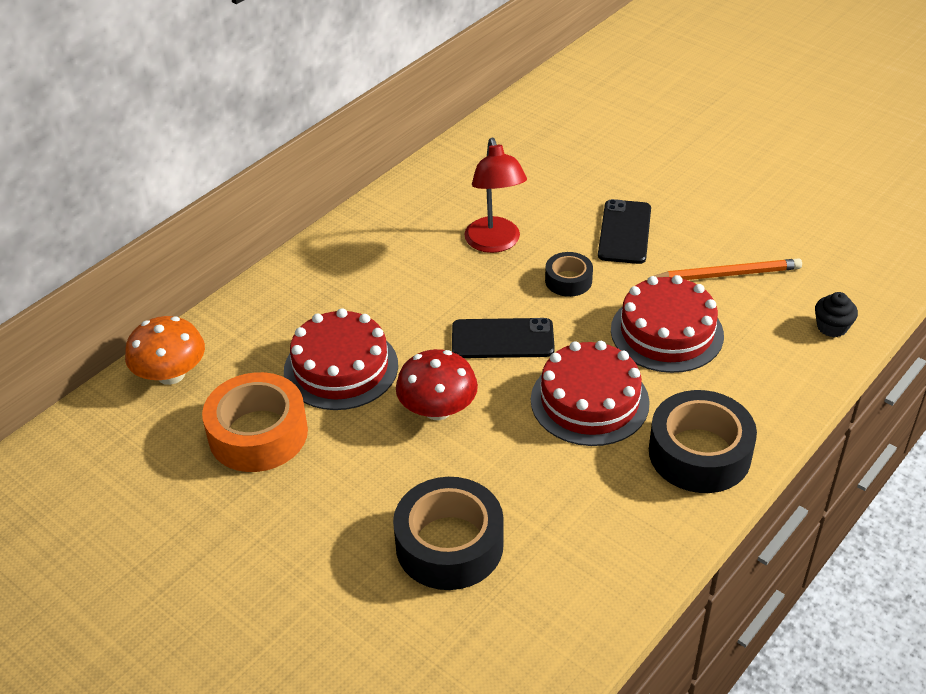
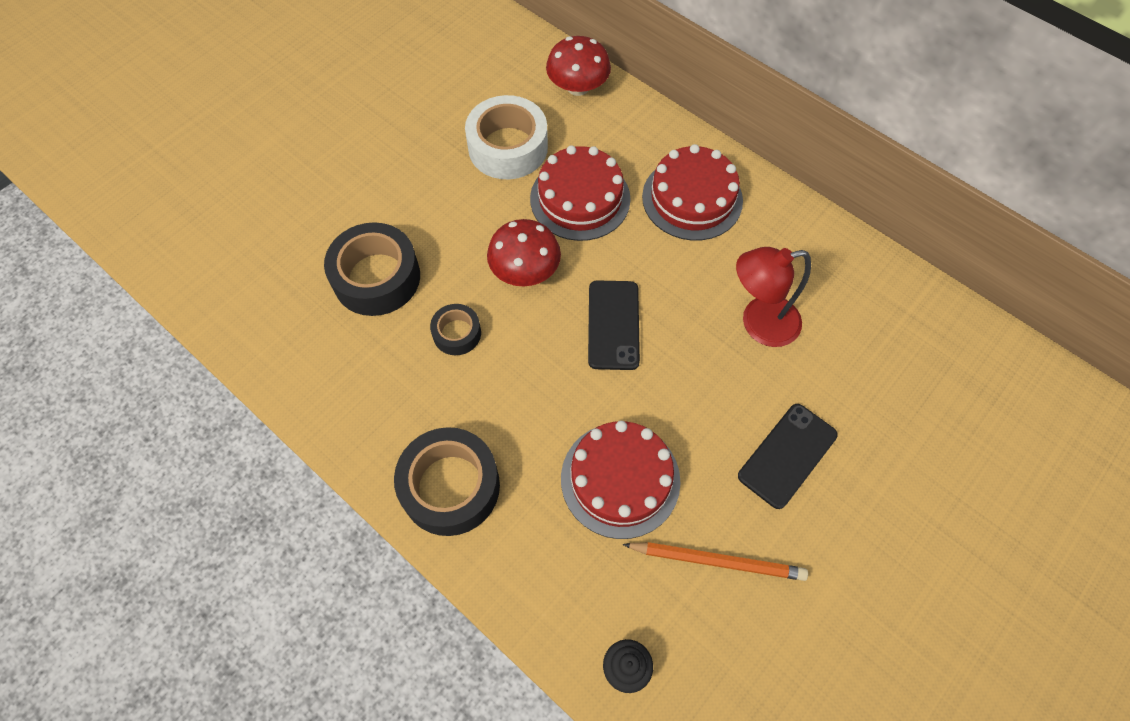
camera: 90 degrees right, 20 degrees up
(171, 374) = (578, 87): orange mushroom -> red mushroom
(258, 434) = (508, 147): orange tape -> white tape
(568, 280) = (701, 390): black tape -> black tape (457, 333)
(589, 401) = (526, 395): red cake -> red cake (692, 198)
(624, 232) = (787, 455): black phone -> black phone turned 60 degrees counterclockwise
(727, 274) = (717, 561): orange pencil -> orange pencil turned 75 degrees counterclockwise

